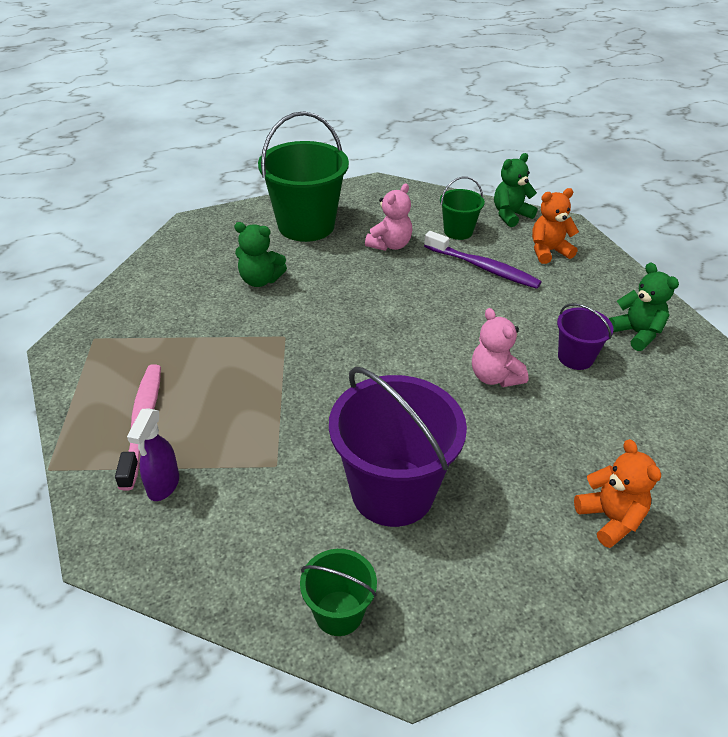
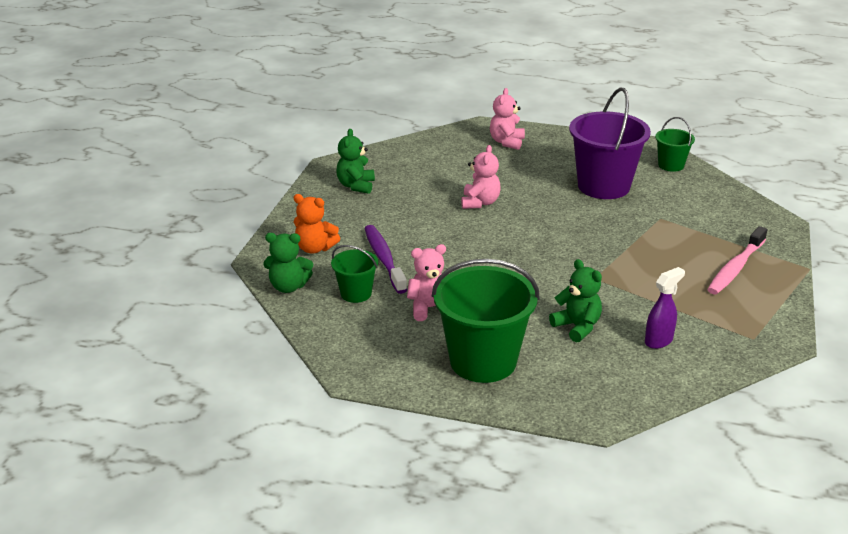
camera: 140 degrees left, 10 degrees down
(163, 486) = (736, 234): purple spray bottle -> purple spray bottle (659, 341)
(575, 357) = (415, 191): purple bucket -> none
(610, 518) = (506, 142): orange teddy bear -> pink teddy bear

